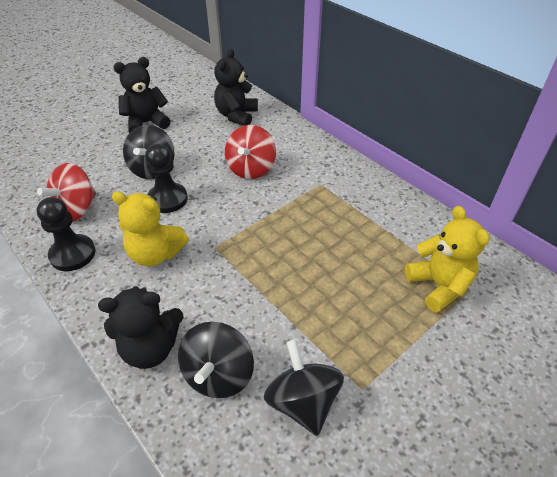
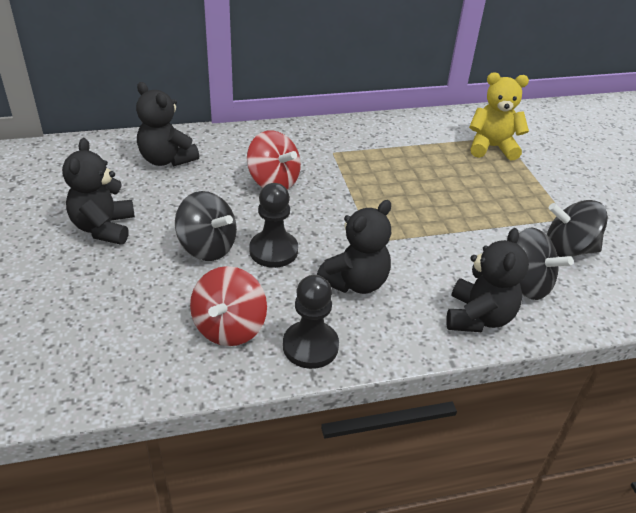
camera: 65 degrees left, 5 degrees down
(76, 209) = (229, 327): red spinning top -> red spinning top turned 45 degrees clockwise
(155, 254) = (355, 282): yellow teddy bear -> black teddy bear

